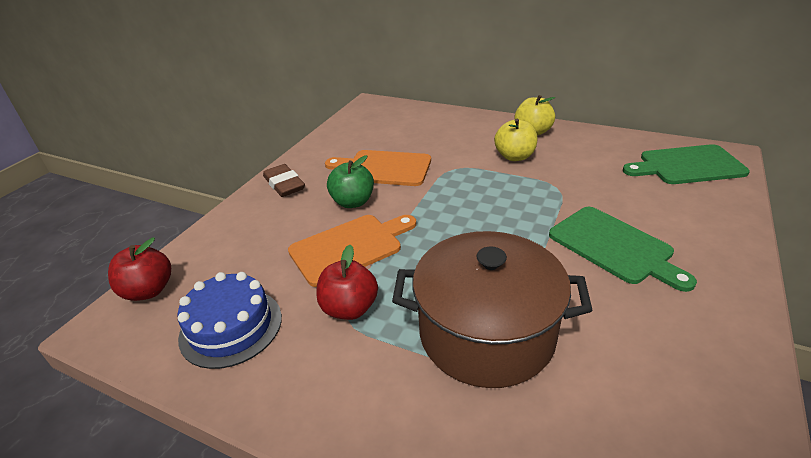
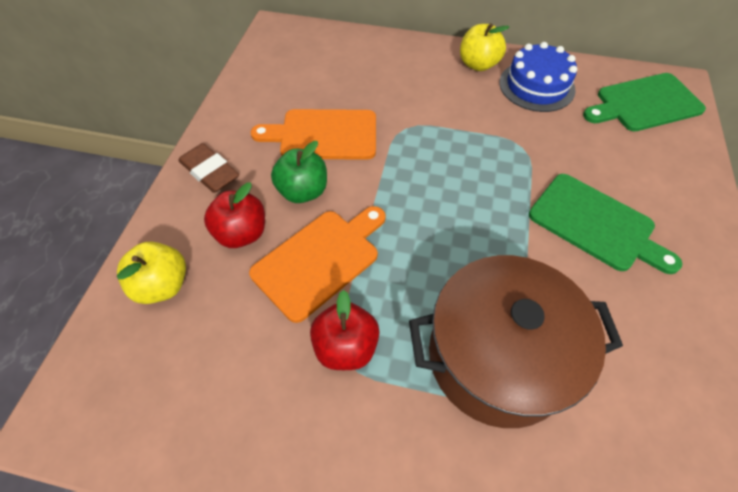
camera: 15 degrees left, 20 degrees up
(149, 290) = (96, 358): red apple -> red apple (241, 233)
(231, 327) = (218, 394): blue cake -> blue cake (536, 86)
(514, 156) = (467, 104): yellow apple -> yellow apple (162, 285)

